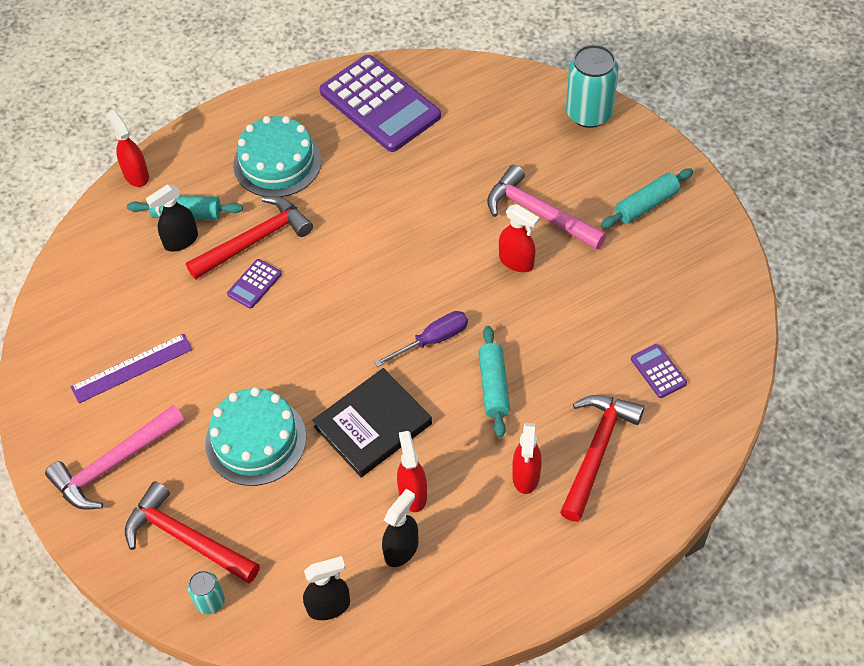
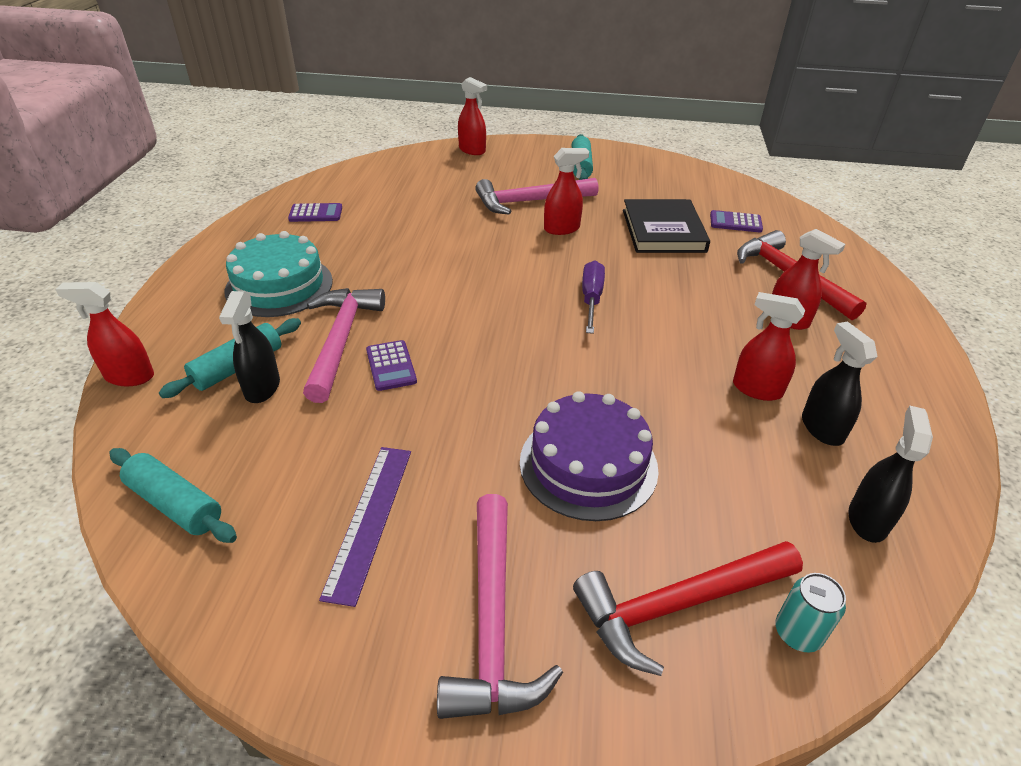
camera: 55 degrees left, 15 degrees down
(255, 240) = (341, 340): red hammer -> pink hammer
(256, 440) = (588, 464): turquoise cake -> purple cake
(373, 425) = (651, 375): black book -> black book (663, 231)
(380, 104) = (316, 213): purple calculator -> purple calculator, size x0.42
(494, 386) = (675, 292): turquoise rolling pin -> turquoise rolling pin (175, 504)
(589, 113) = (472, 150): turquoise can -> red spray bottle

